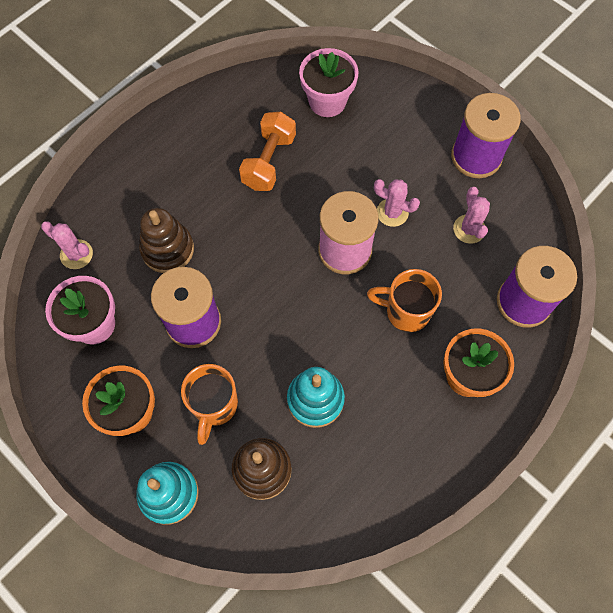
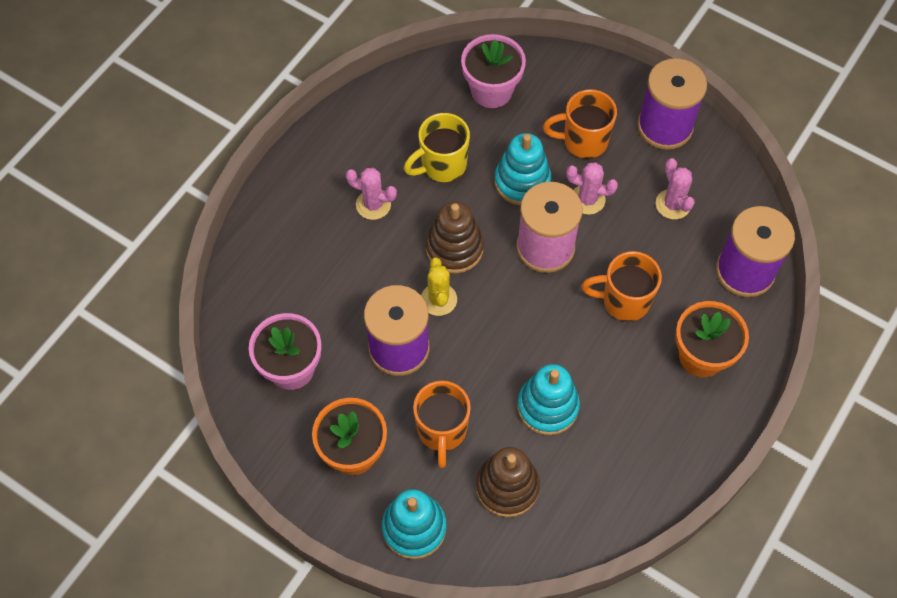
camera: 10 degrees left, 5 degrees down
(76, 254) = (253, 297): pink cactus -> pink cactus (373, 204)
(167, 249) = (353, 276): brown stacking toy -> brown stacking toy (454, 248)
(239, 283) = (438, 299): none -> yellow cactus
(269, 161) = (442, 165): orange dumbbell -> yellow mug
(337, 187) = (522, 181): none -> turquoise stacking toy
(399, 159) = (583, 141): none -> orange mug

